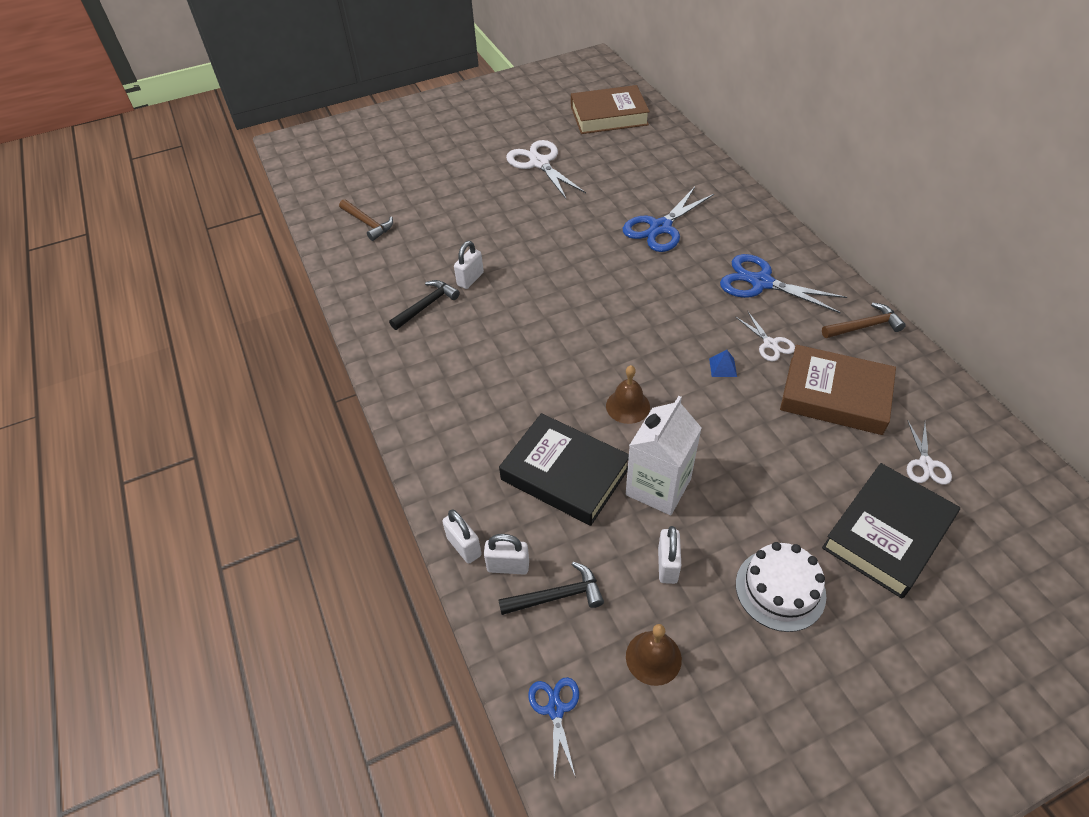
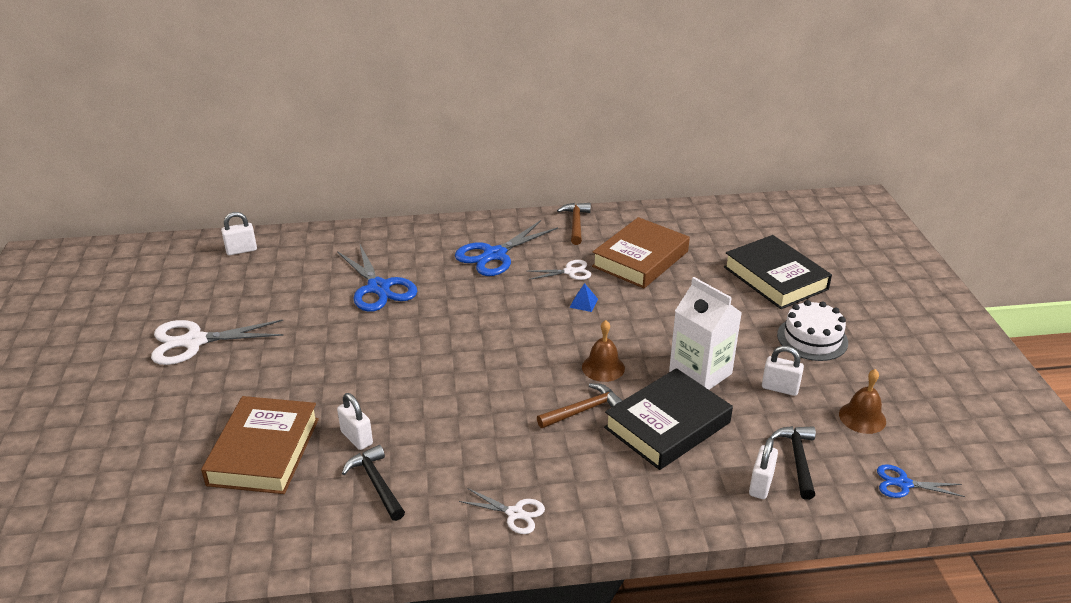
camera: 75 degrees left, 15 degrees down
(368, 224) = (172, 516): brown hammer -> brown hammer (583, 410)
(464, 546) = (732, 512): white padlock -> white padlock (241, 250)
(609, 116) = (160, 273): brown book -> brown book (264, 451)
(926, 464) = (720, 243): white scissors -> white scissors (515, 513)

